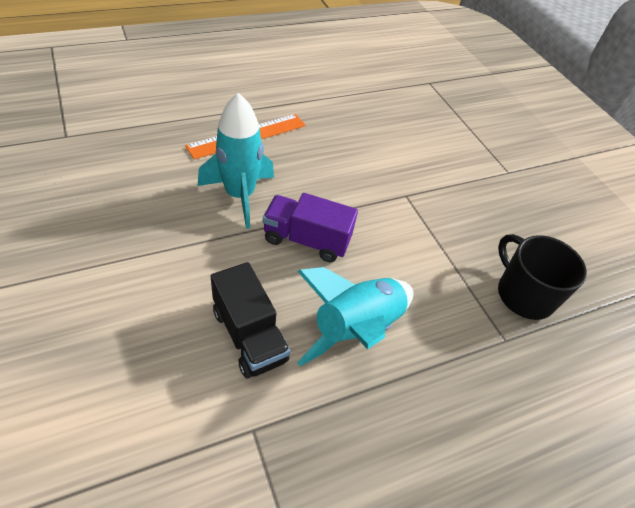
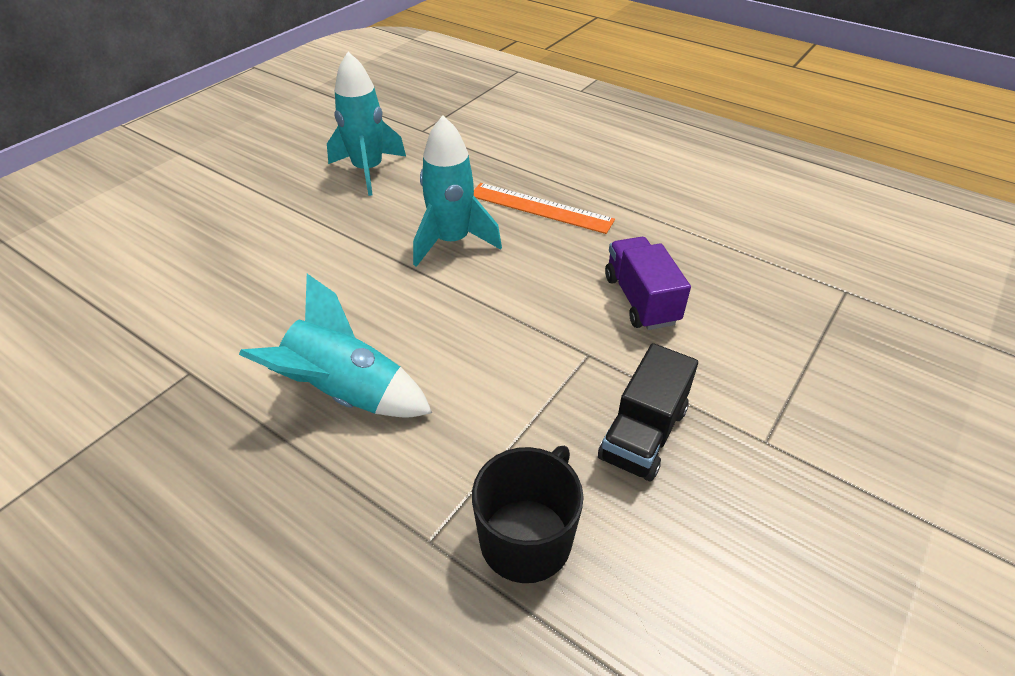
camera: 65 degrees right, 5 degrees down
(85, 194) = (368, 170): none -> turquoise rocket
(249, 335) = (287, 325): black truck -> black truck (643, 434)
(306, 240) = (436, 308): purple truck -> purple truck (640, 300)

